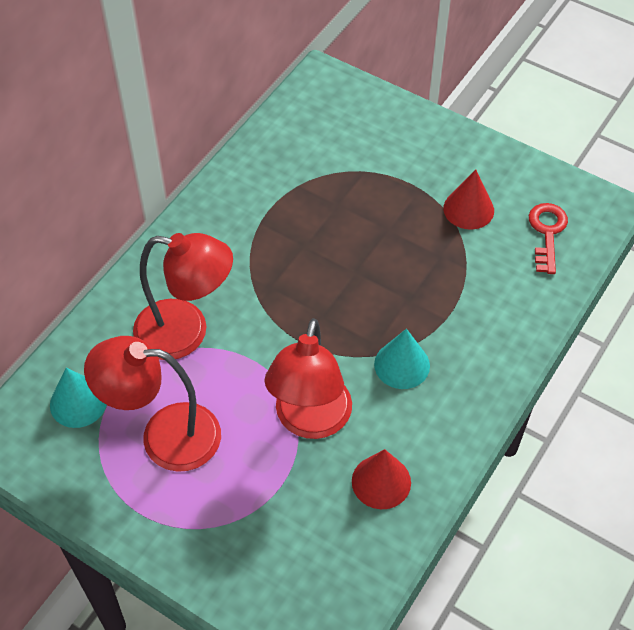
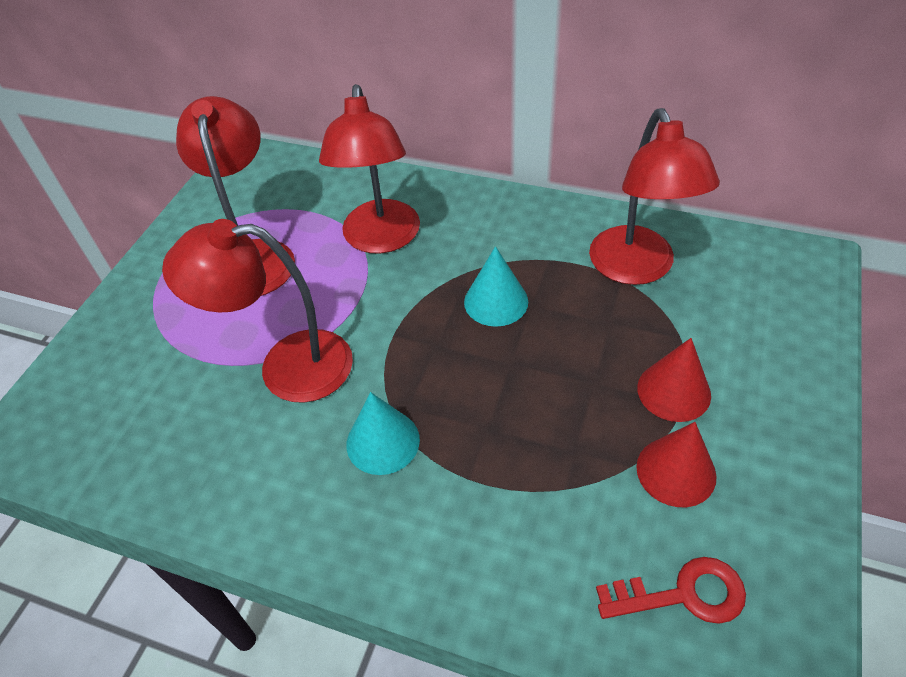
camera: 80 degrees right, 5 degrees down
(78, 402) = (285, 190): turquoise cone -> turquoise cone (496, 301)
(292, 173) = (637, 269): none -> red lamp
(381, 481) = (211, 454): red cone -> red cone (673, 391)

